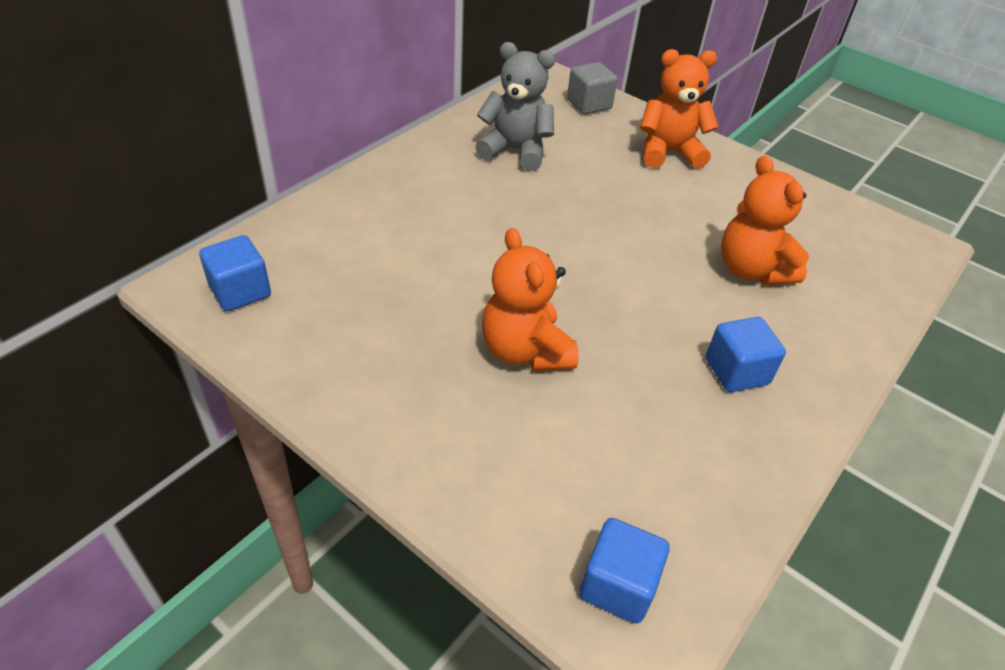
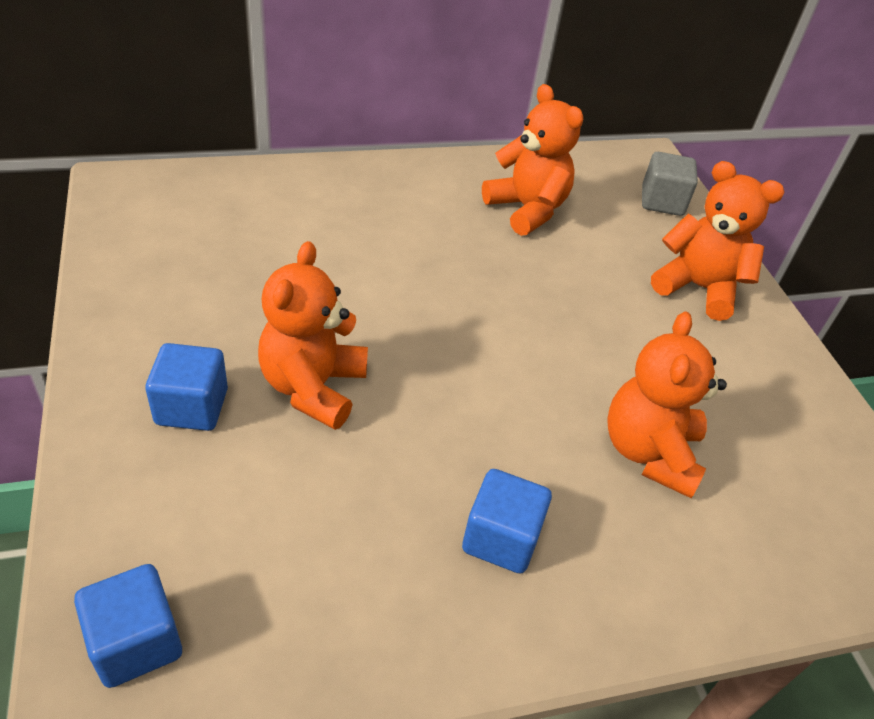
camera: 35 degrees right, 0 degrees up
(240, 291) = (150, 208): blue cube -> blue cube (192, 407)
(515, 150) = (527, 209): grey teddy bear -> orange teddy bear

